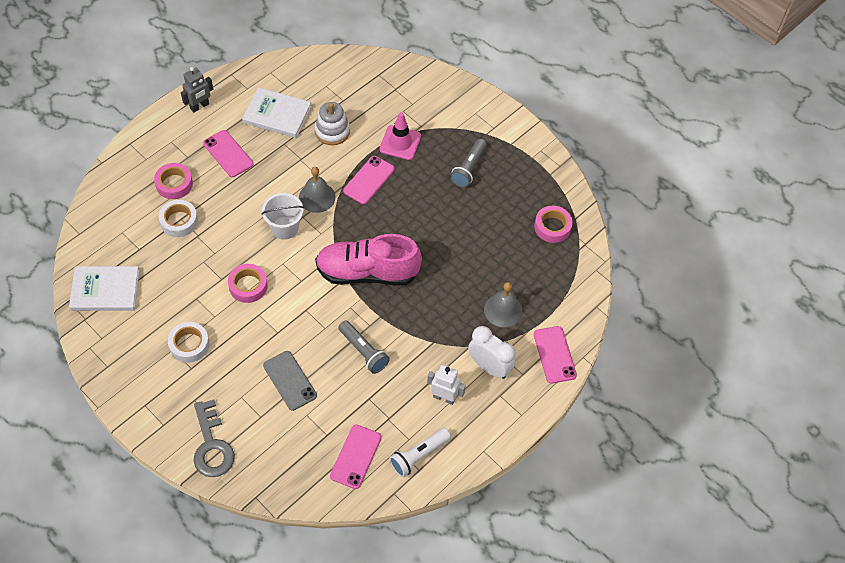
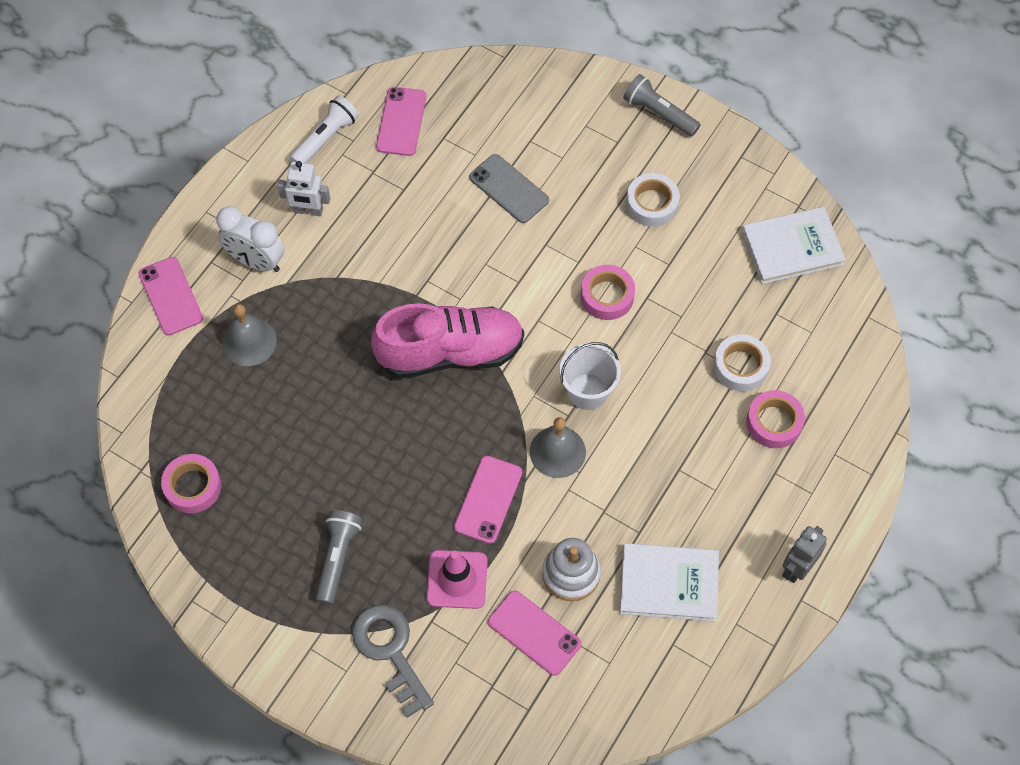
camera: 170 degrees right, 5 degrees up
(211, 445) = (576, 98): grey key -> grey key (390, 651)
(228, 154) = (717, 493): pink phone -> pink phone (534, 633)
(363, 351) = (426, 244): grey flashlight -> grey flashlight (659, 113)

